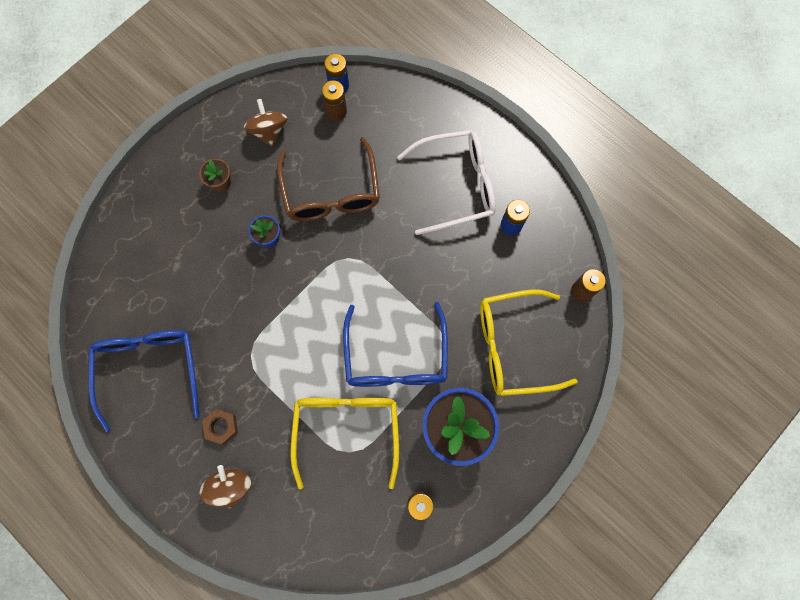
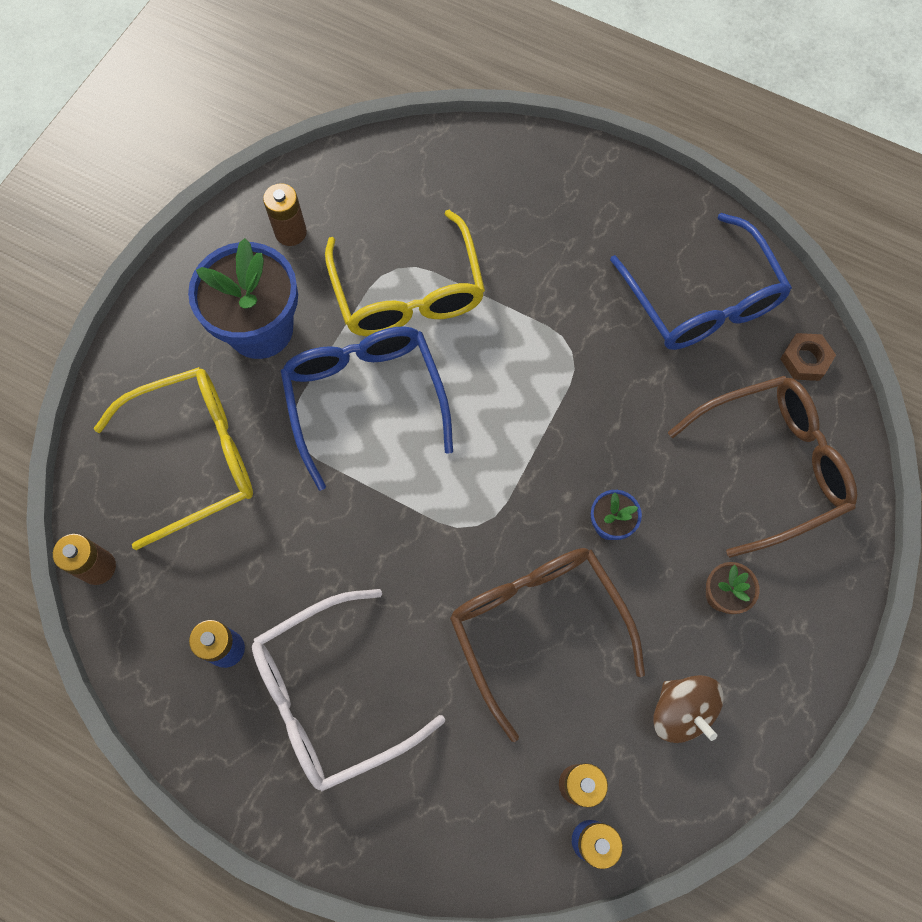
camera: 165 degrees right, 5 degrees down
(158, 247) = (771, 465): none -> brown glasses
(221, 427) = (576, 256): brown nut -> brown nut (805, 360)
(230, 486) = (537, 195): brown spinning top -> none

